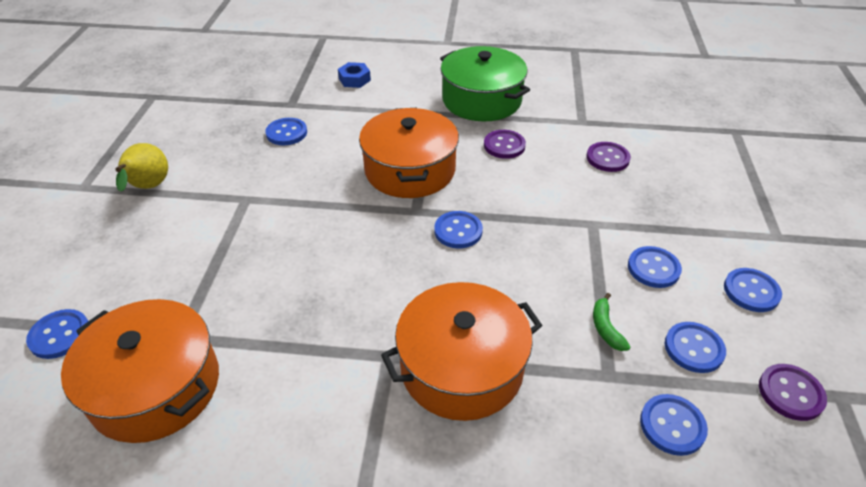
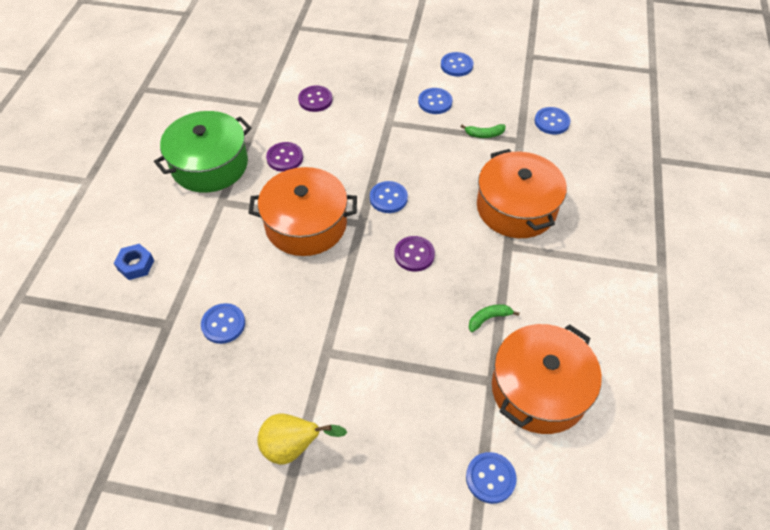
camera: 85 degrees left, 10 degrees up
(269, 333) = (488, 318): none -> green banana
(694, 348) = (500, 100): blue button -> none
(790, 393) = (528, 72): purple button -> purple button (414, 254)

